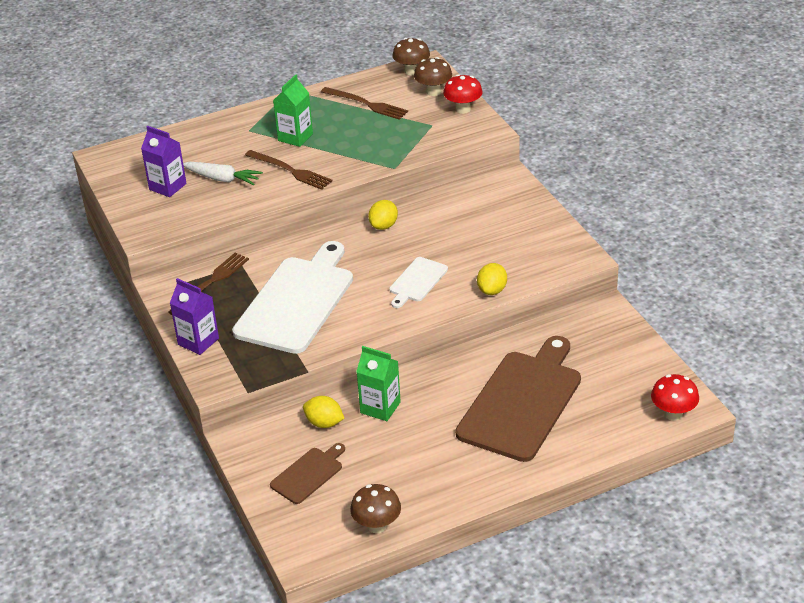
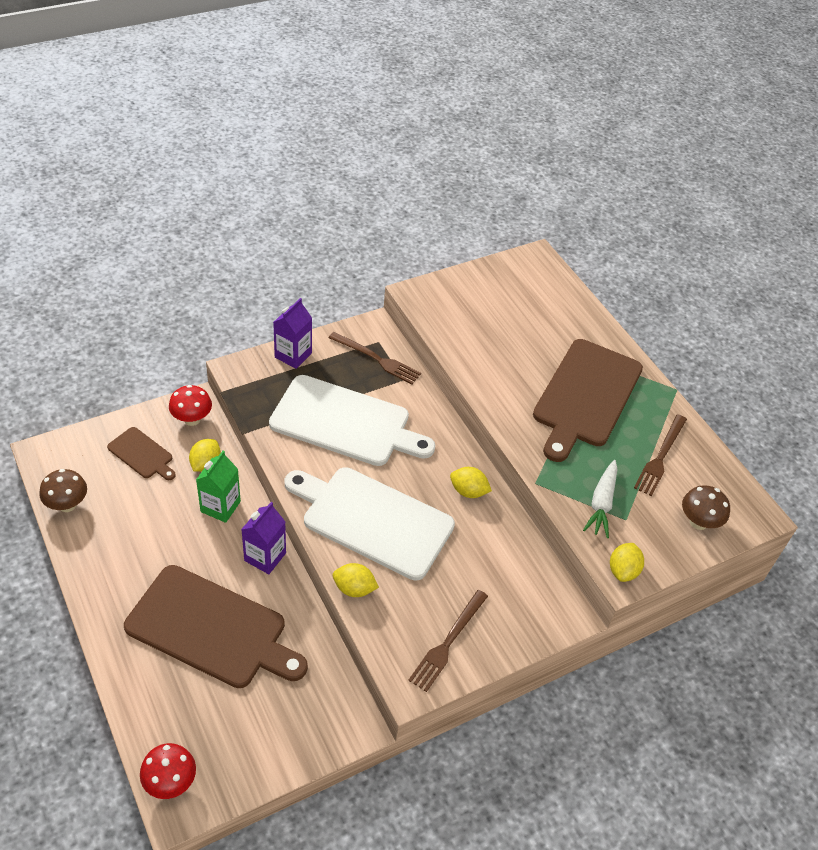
camera: 80 degrees right, 10 degrees up
(167, 187) = (491, 305): purple carton -> purple carton (265, 557)
(222, 179) = (506, 343): white carrot -> white carrot (601, 503)
(290, 171) = (524, 394): brown fork -> brown fork (448, 642)
(295, 137) = (586, 396): green carton -> brown cutting board
(412, 71) = (740, 501): brown mushroom -> none
(417, 281) = (372, 520): white cutting board -> white cutting board, size x2.10
(463, 109) = (665, 551): red mushroom -> red mushroom (192, 419)
(482, 129) = (623, 570): none -> yellow lemon

